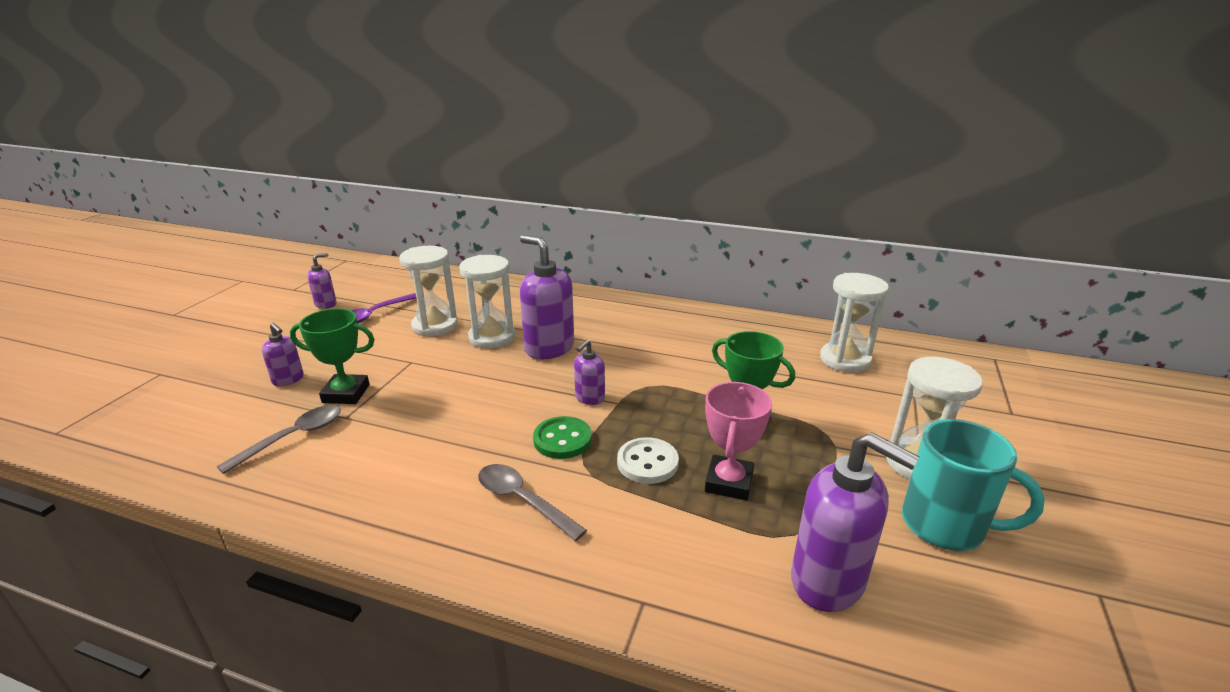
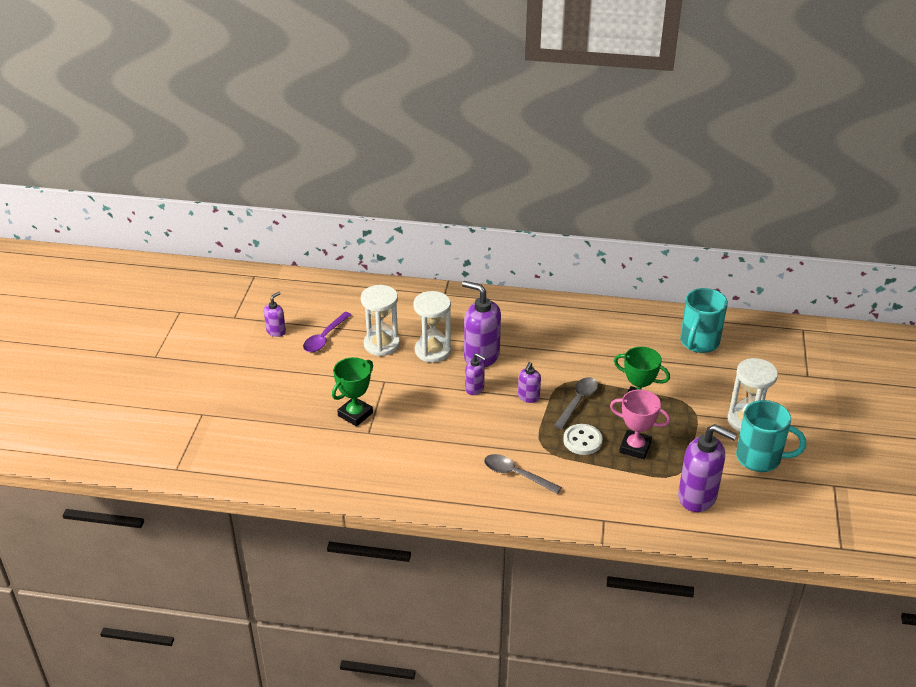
camera: 10 degrees left, 10 degrees up
(288, 380) = (304, 408): purple soap dispenser -> purple soap dispenser (475, 389)
(293, 437) = (344, 452): grey spoon -> grey spoon (578, 401)
(346, 394) = (355, 414): green trophy -> green trophy turned 45 degrees counterclockwise
(562, 439) = (523, 431): green button -> none
(729, 482) = (635, 447): pink trophy -> pink trophy turned 75 degrees counterclockwise
(845, 360) = (699, 343): white hourglass -> turquoise mug

